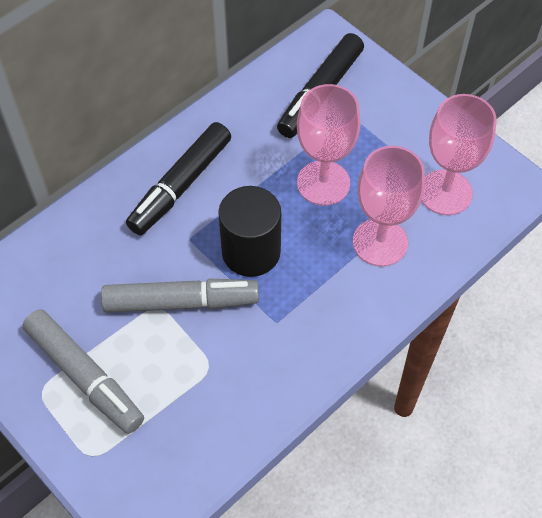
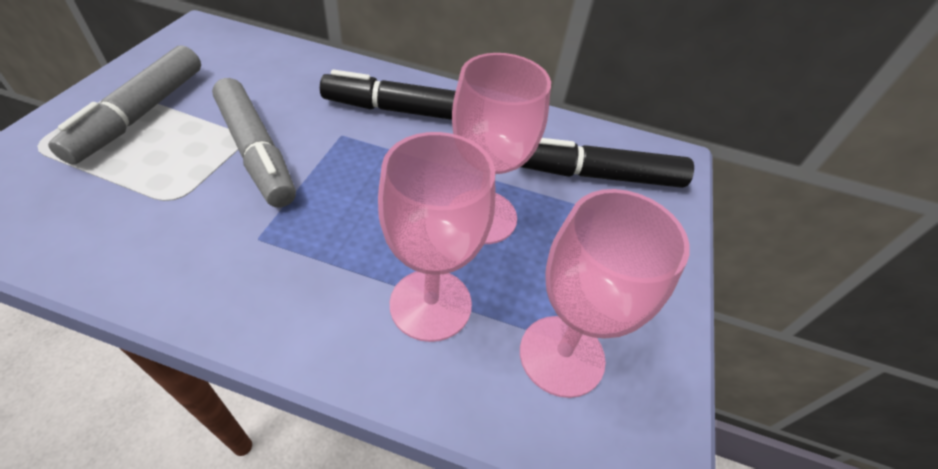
camera: 55 degrees right, 10 degrees down
(251, 252) = (348, 185): black cylinder -> none

